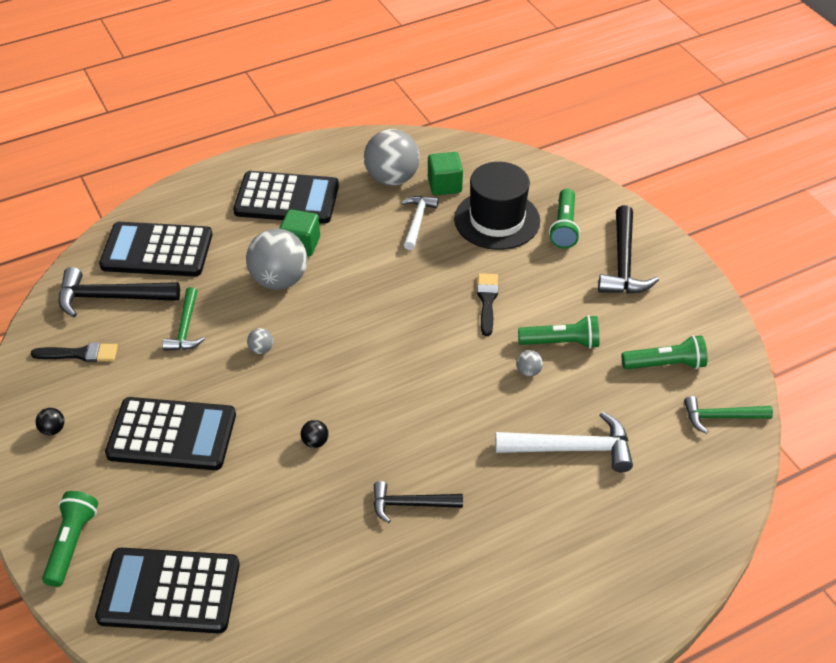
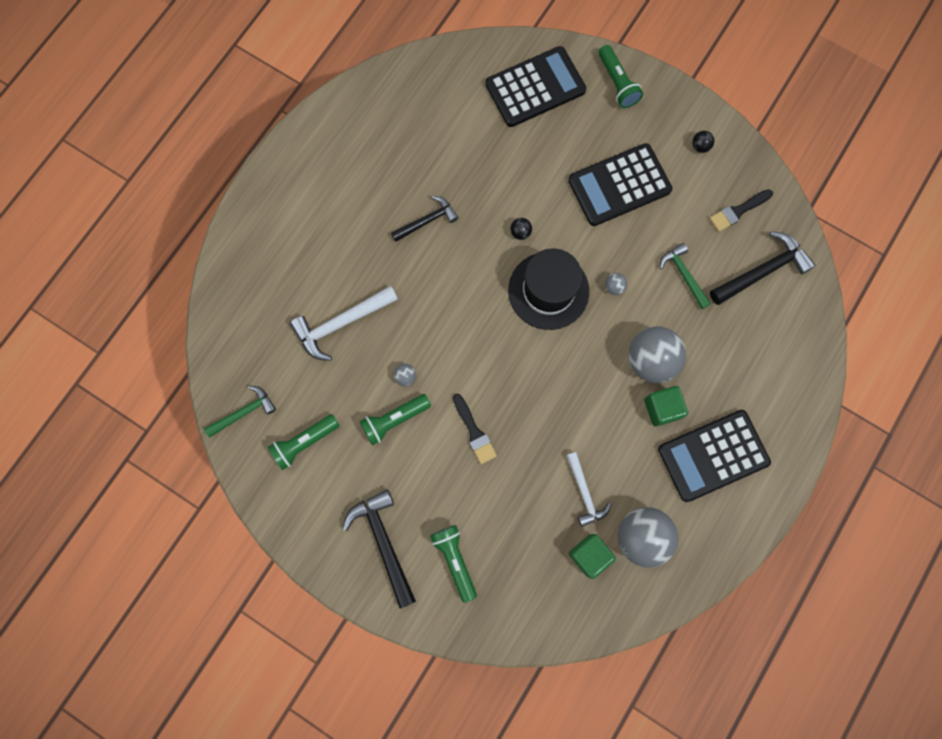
camera: 150 degrees right, 30 degrees up
(157, 250) = (769, 336): black calculator -> none
(497, 220) = (517, 535): black hat -> black hat (548, 290)

